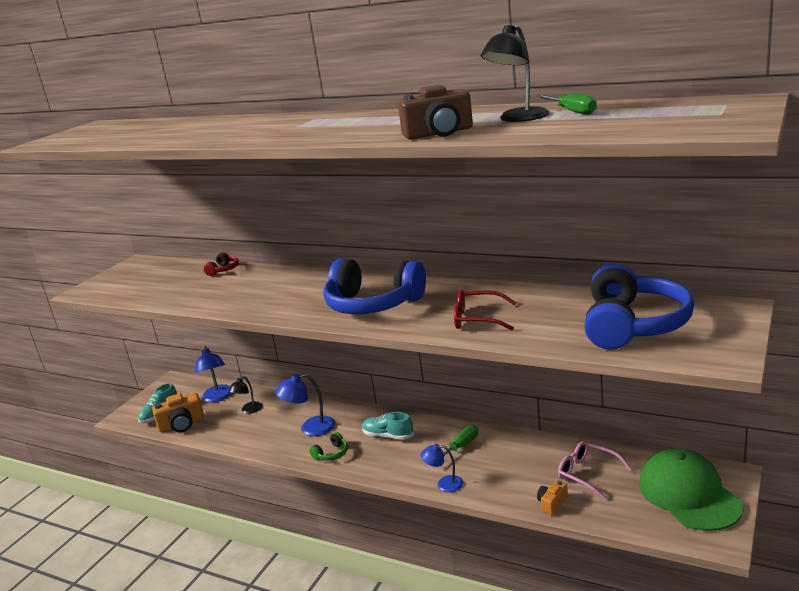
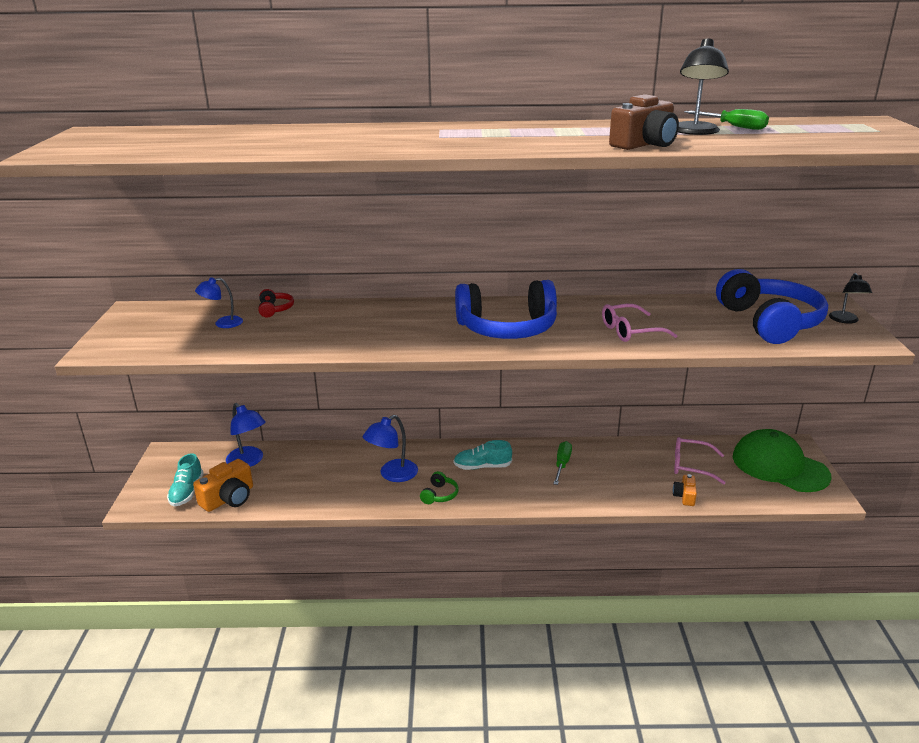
camera: 30 degrees left, 5 degrees up
(248, 410) = (301, 469): black lamp -> black lamp (845, 320)
(444, 484) = (577, 500): blue lamp -> blue lamp (222, 323)
(478, 319) = (631, 331): red glasses -> pink glasses

